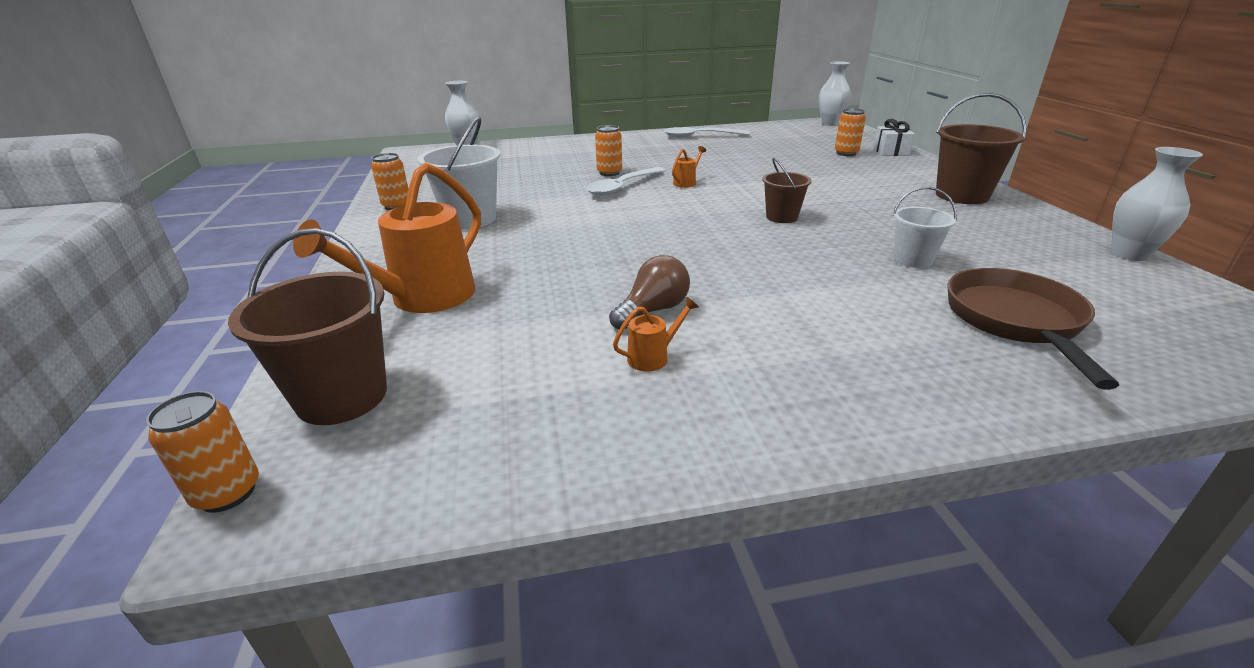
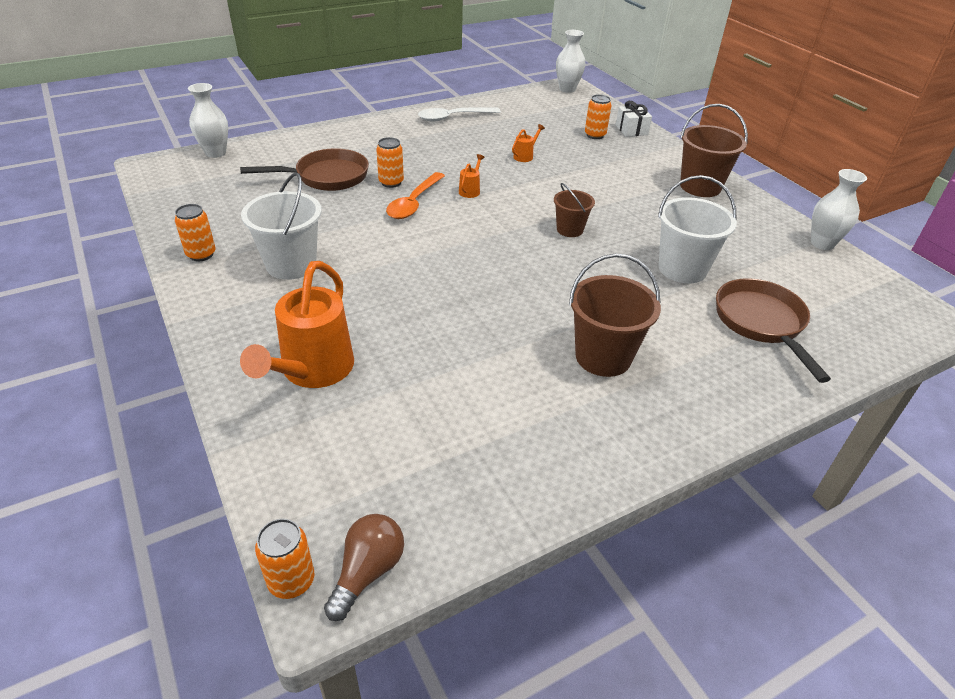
camera: 20 degrees left, 10 degrees up
(342, 396) = (316, 483): brown bucket -> brown bucket (603, 357)
(551, 166) = (326, 177): none -> brown pan
(622, 187) = (414, 203): white spoon -> orange spoon
(653, 310) = (512, 353): brown light bulb -> brown light bulb (367, 572)
(653, 357) = (533, 399): orange watering can -> orange watering can (525, 156)
(913, 259) = (682, 269): white bucket -> white bucket, size x1.68

